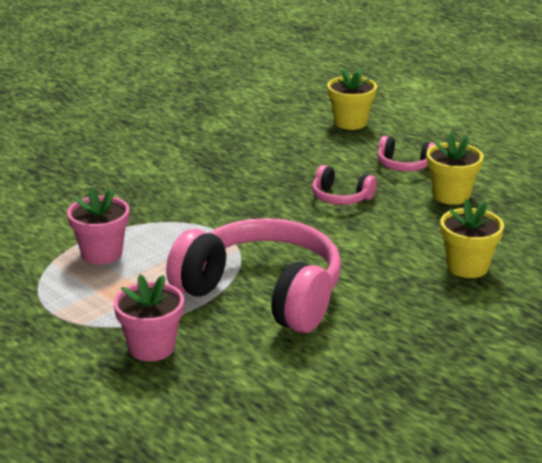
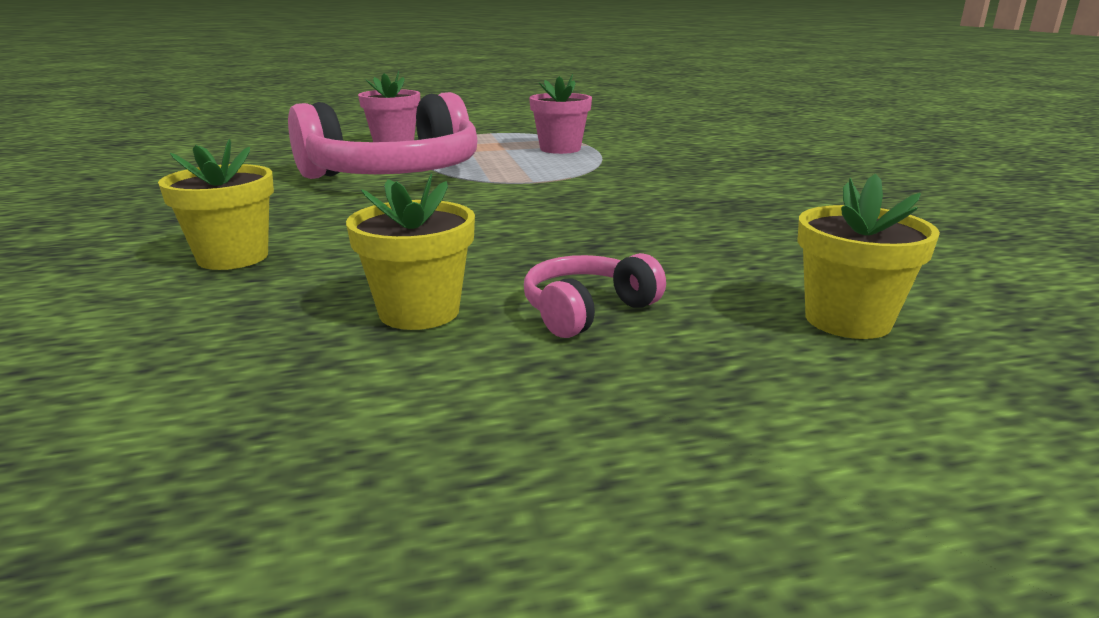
camera: 120 degrees right, 5 degrees down
(340, 197) = (534, 241): pink headphones -> none

